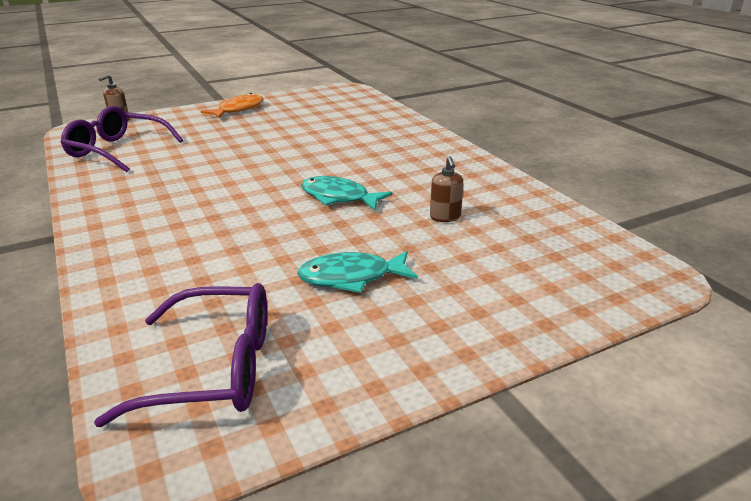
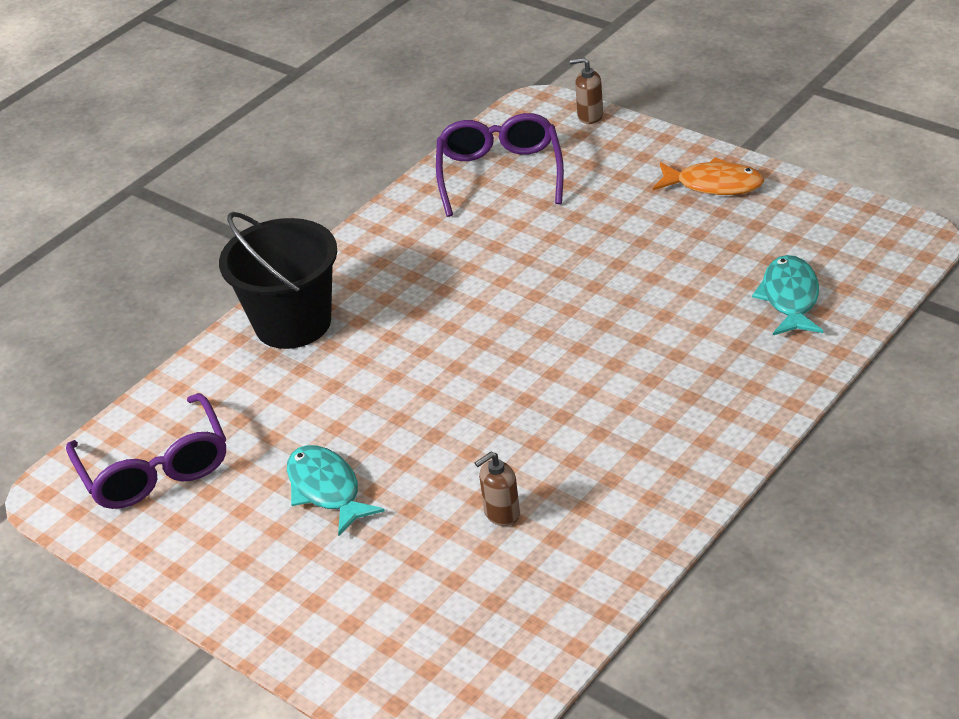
camera: 70 degrees right, 10 degrees up
(132, 251) = (293, 323): none -> black bucket
(339, 197) = (496, 406): turquoise fish -> turquoise fish (790, 298)

